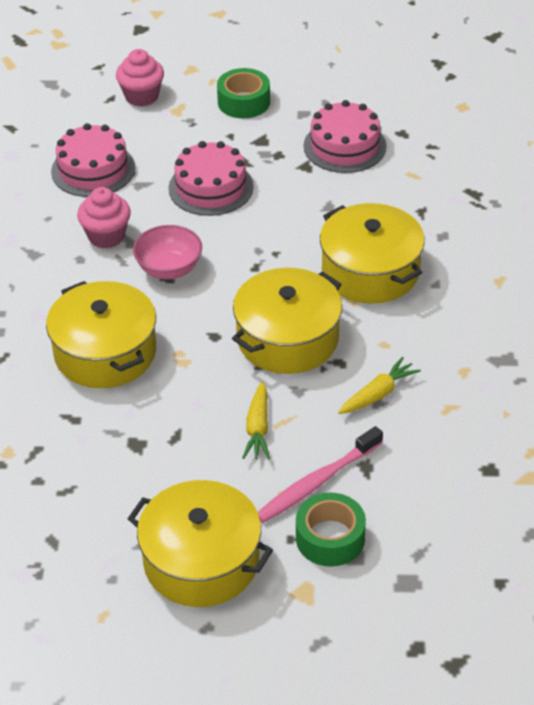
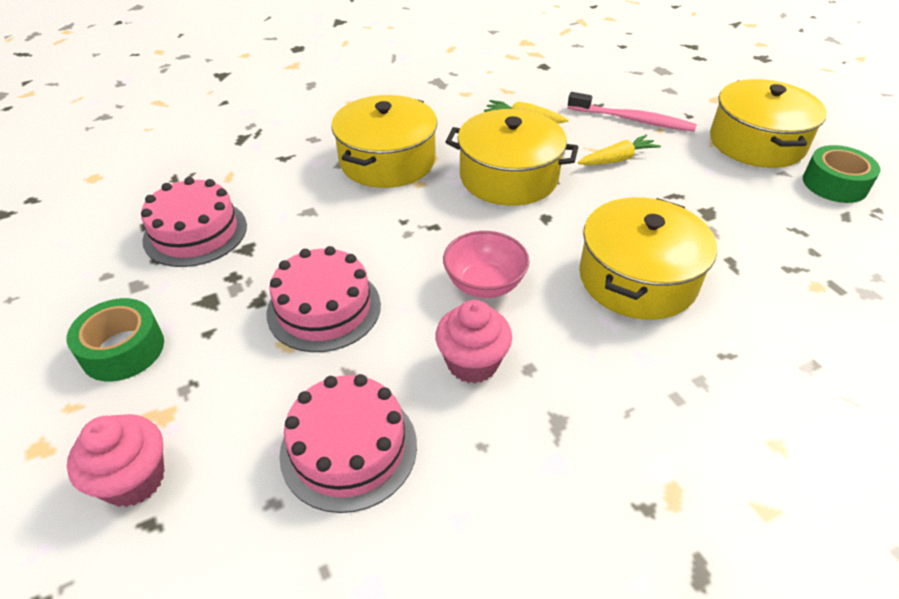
camera: 120 degrees left, 0 degrees up
(330, 538) = (668, 102): green tape -> green tape (834, 184)

